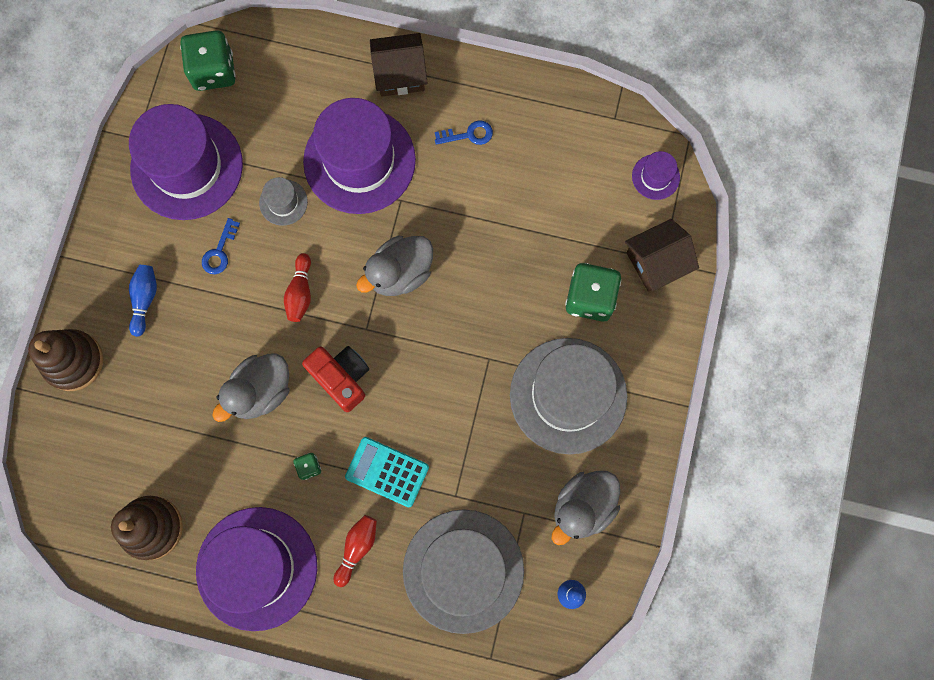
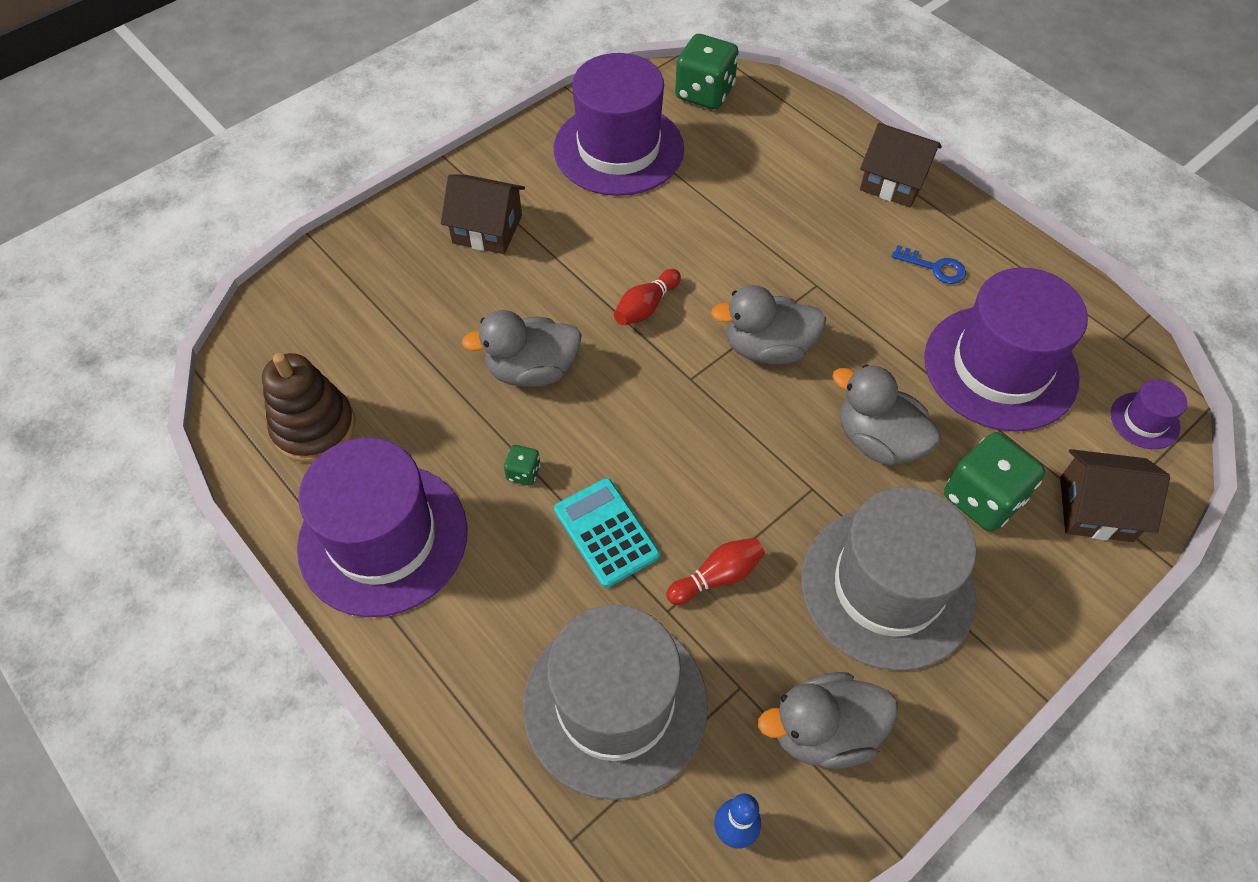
camera: 35 degrees right, 20 degrees down
(73, 361) = (376, 240): brown stacking toy -> none
(145, 300) = (487, 229): blue bowling pin -> brown house
(219, 252) = (593, 230): blue key -> none
(283, 202) = (690, 223): grey hat -> none
(341, 378) = (627, 408): red camera -> none
(357, 548) = (508, 592): red bowling pin -> red bowling pin (717, 577)
(359, 161) = (797, 230): purple hat -> purple hat (1000, 367)
(507, 298) = (878, 440): none -> grey duck

